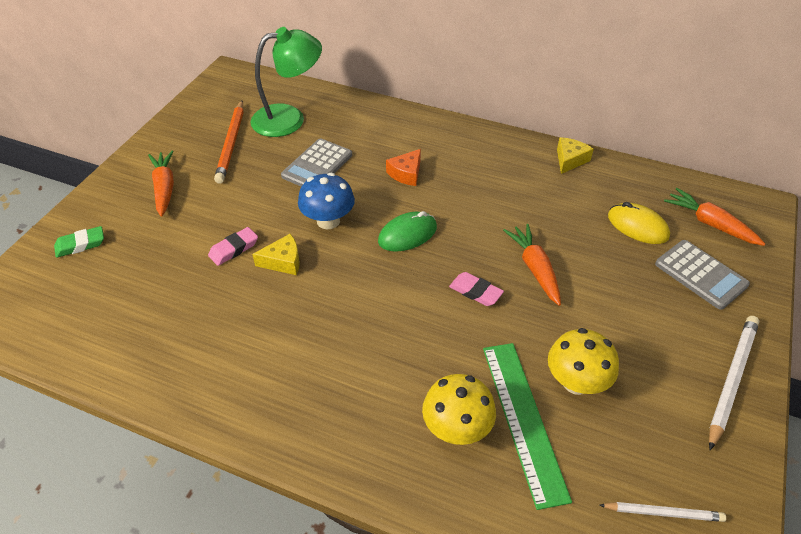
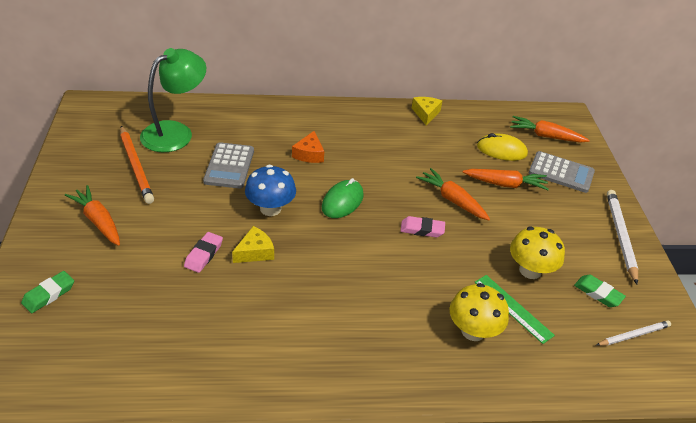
camera: 30 degrees left, 5 degrees down
(523, 419) = (513, 308): green ruler -> green ruler, size x0.65
(615, 269) = (505, 184): none -> orange carrot
(649, 441) = (598, 293): none -> green eraser

